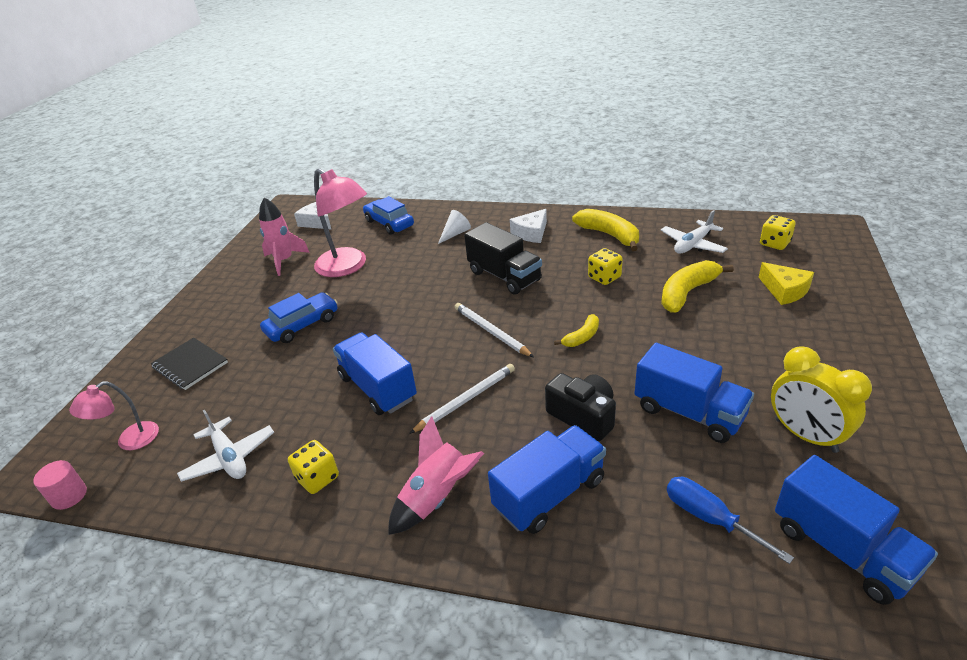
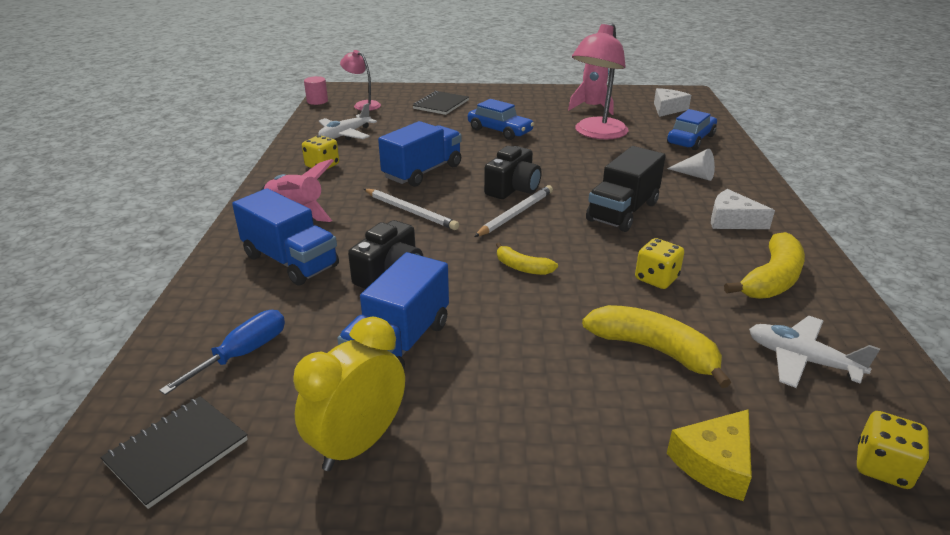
camera: 75 degrees right, 5 degrees down
(441, 329) = (513, 188): none -> black camera
(842, 549) = (177, 451): blue truck -> black notebook

